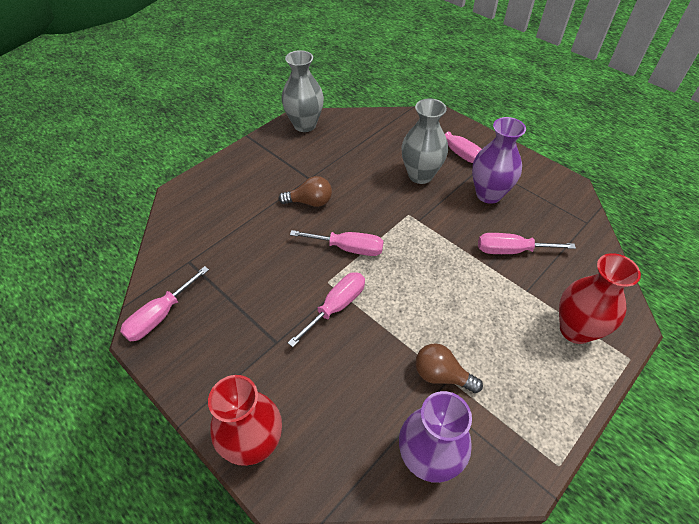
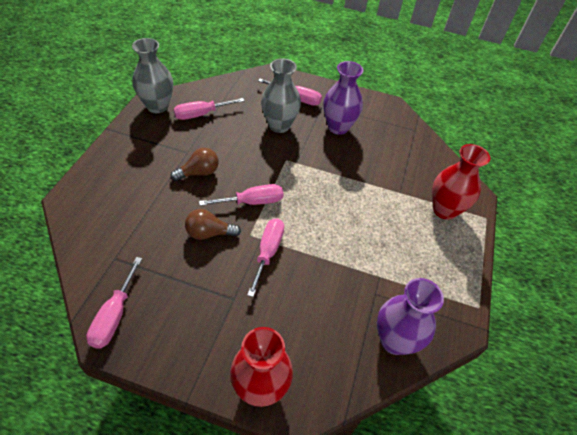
camera: 30 degrees left, 0 degrees up
(441, 375) = (373, 276): brown light bulb -> brown light bulb (209, 233)
(511, 250) = (375, 166): pink screwdriver -> pink screwdriver (201, 114)

